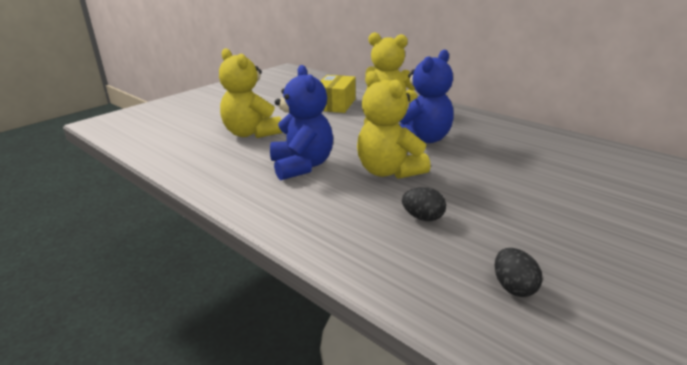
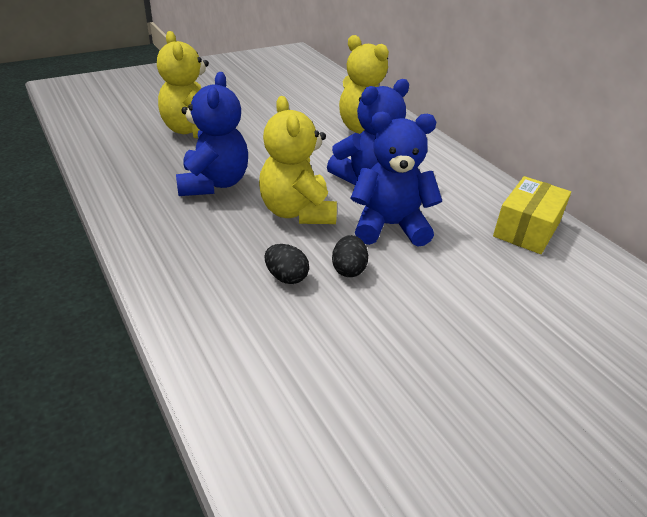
camera: 15 degrees right, 10 degrees up
(335, 104) = (310, 111): yellow box -> yellow box (526, 229)
(468, 166) = (390, 226): none -> blue teddy bear
(513, 287) = (310, 381): black egg -> black egg (348, 269)

